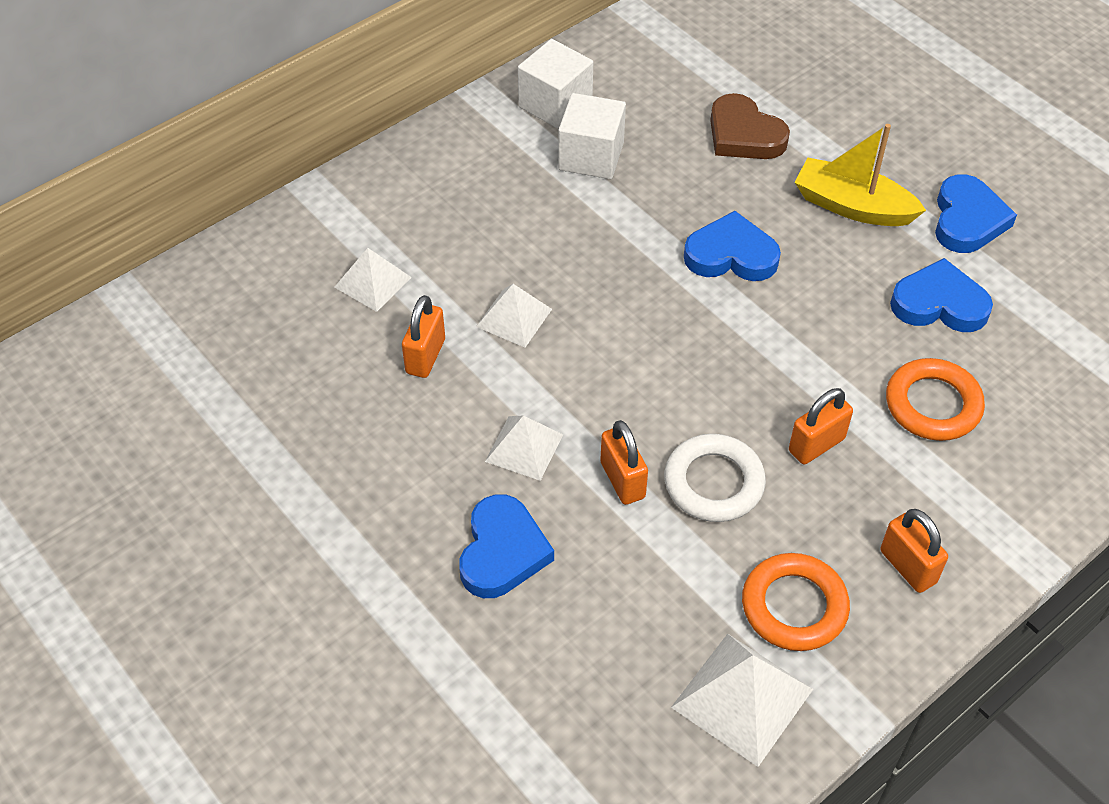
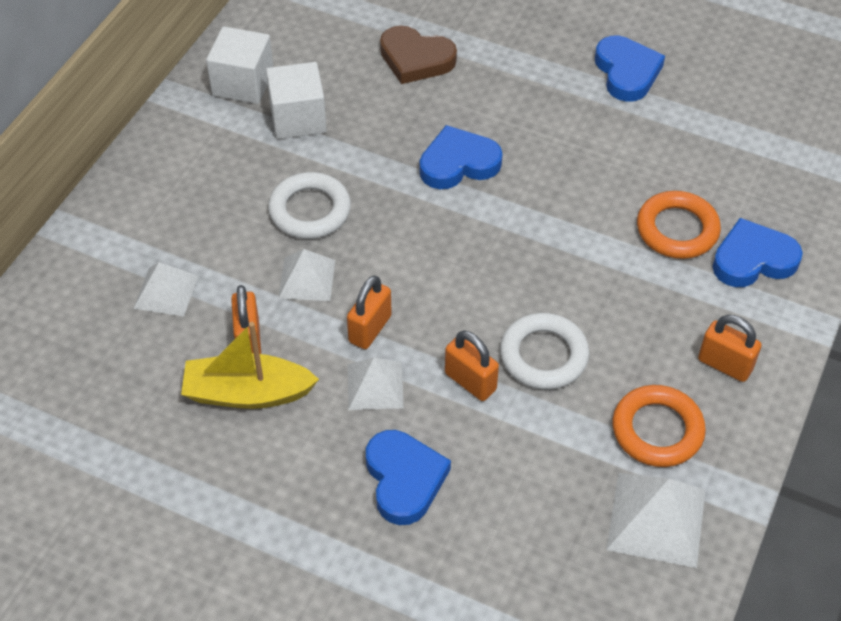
camera: 25 degrees left, 0 degrees up
(553, 251) = (310, 210): none -> white ring
(816, 445) = (606, 294): orange padlock -> orange padlock (370, 329)
(852, 206) = (533, 90): yellow boat -> yellow boat (247, 393)
(939, 304) = (640, 147): blue heart -> blue heart (753, 259)

